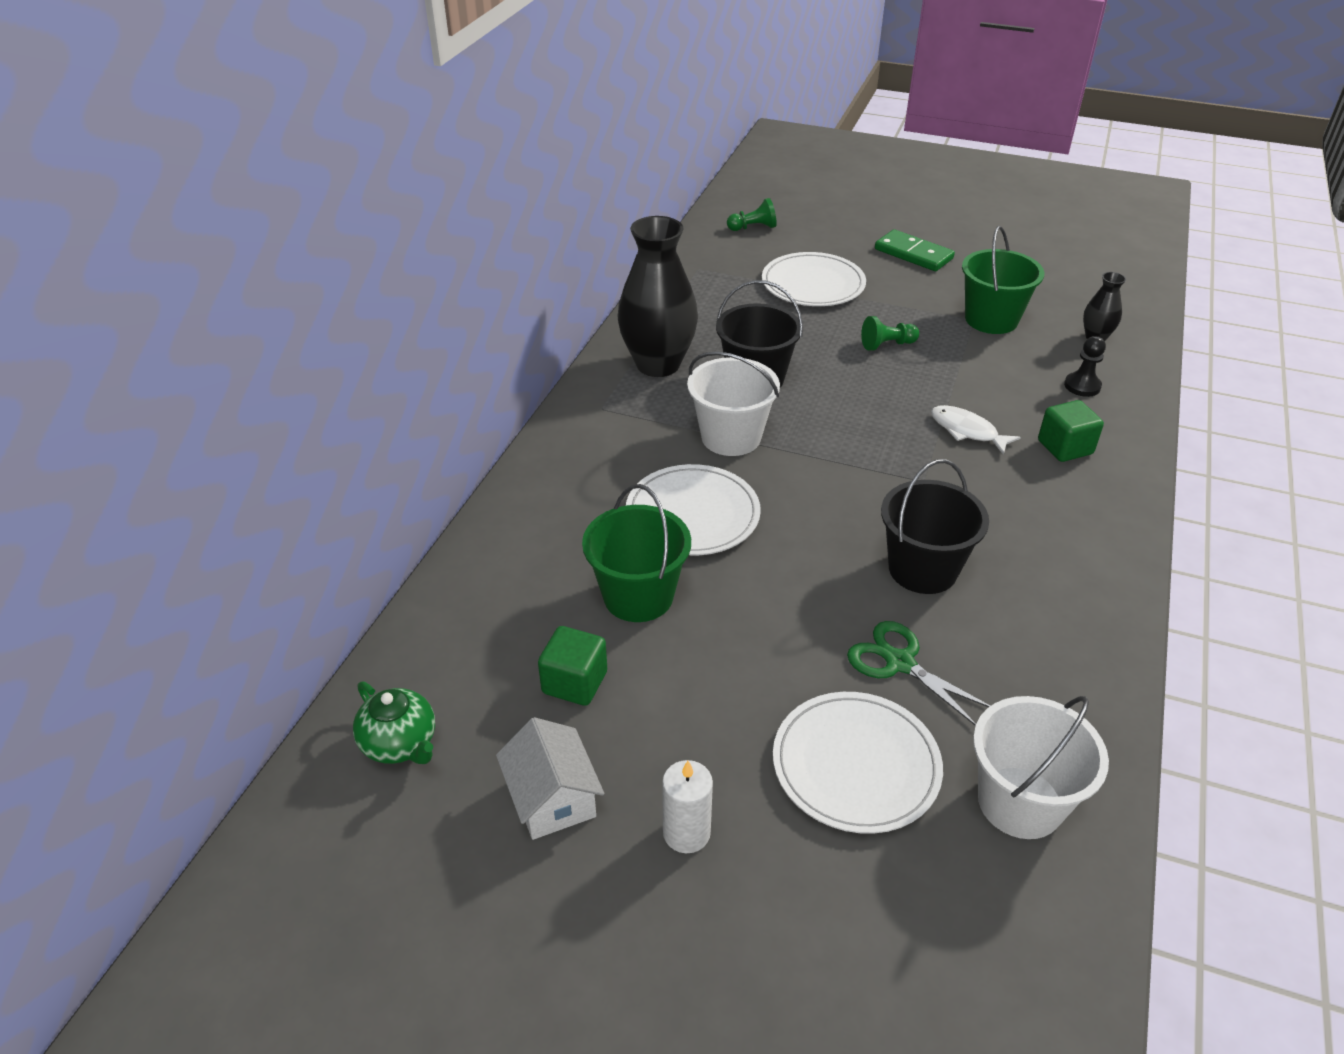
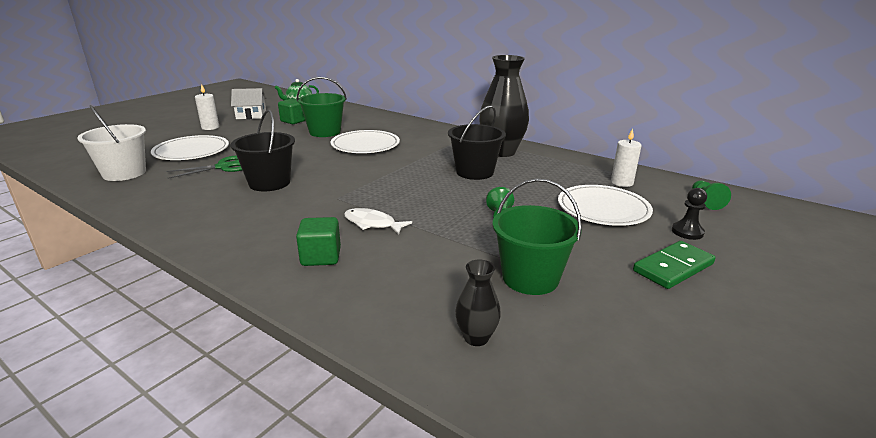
camera: 105 degrees right, 15 degrees down
(727, 271) = (622, 183): none -> white candle
(731, 437) = (420, 159): white bucket -> none
(967, 431) = (372, 223): white fish -> white fish turned 120 degrees counterclockwise
(1082, 386) = (394, 295): black pawn -> black pawn (687, 232)

